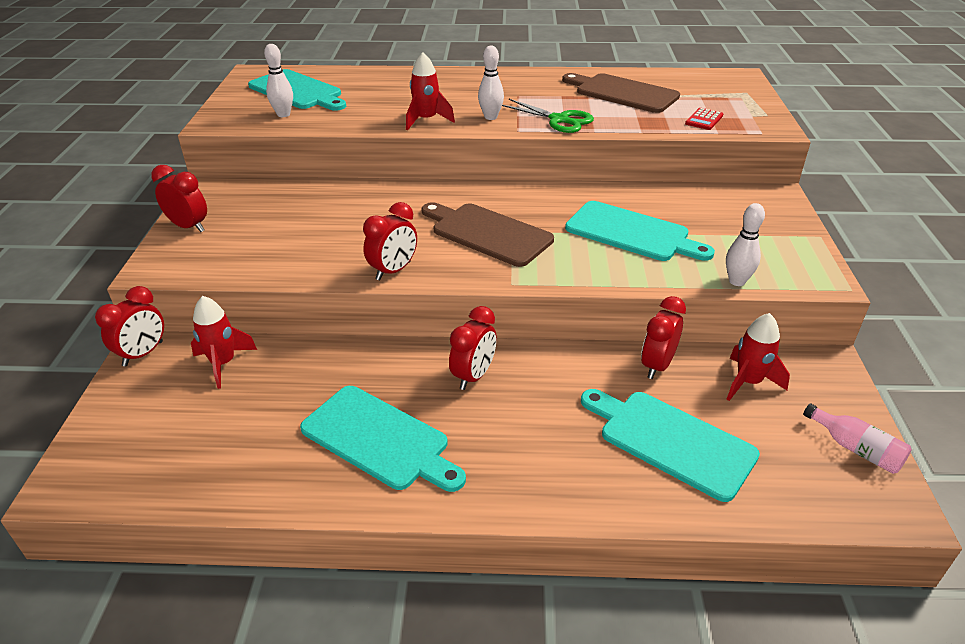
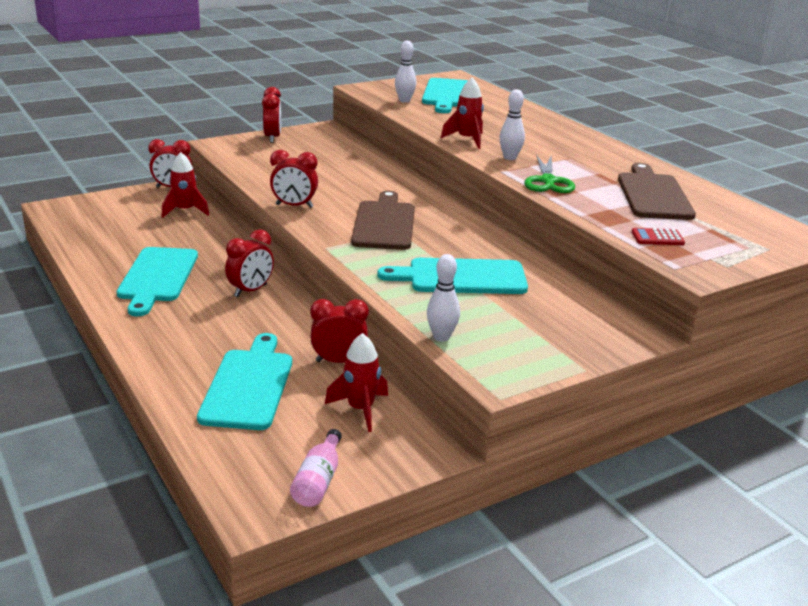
camera: 55 degrees right, 10 degrees down
(473, 376) = (250, 291): red clock -> red clock turned 45 degrees counterclockwise
(631, 233) = (461, 277): turquoise cutting board -> turquoise cutting board turned 90 degrees clockwise

